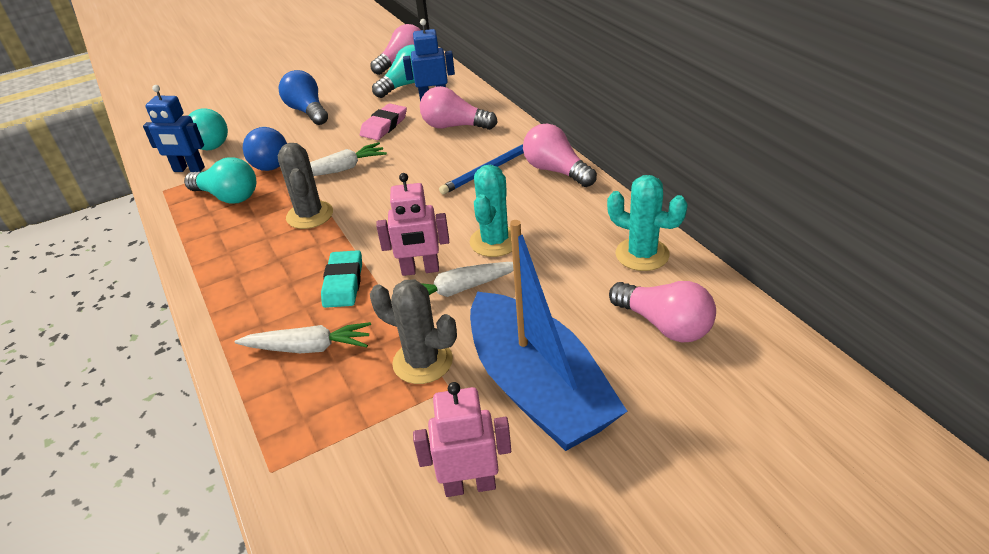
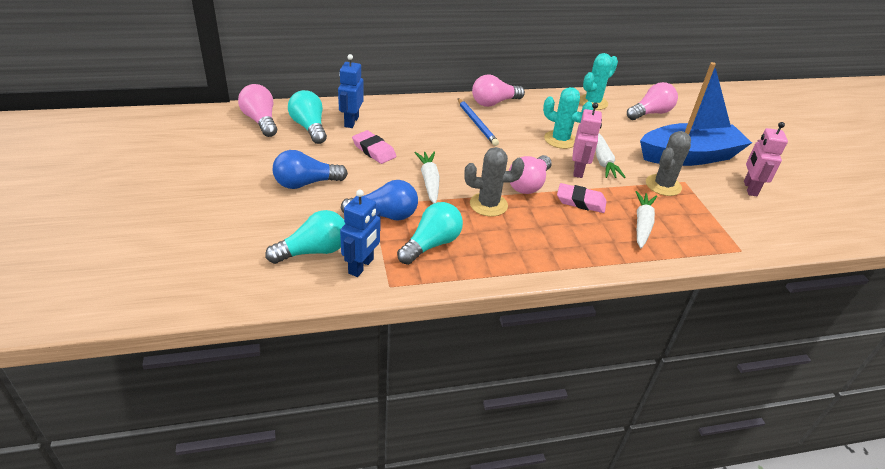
camera: 80 degrees left, 0 degrees up
(343, 283) = (580, 201): turquoise eraser -> pink eraser
(454, 126) = (403, 122): pink light bulb -> pink light bulb (529, 184)

